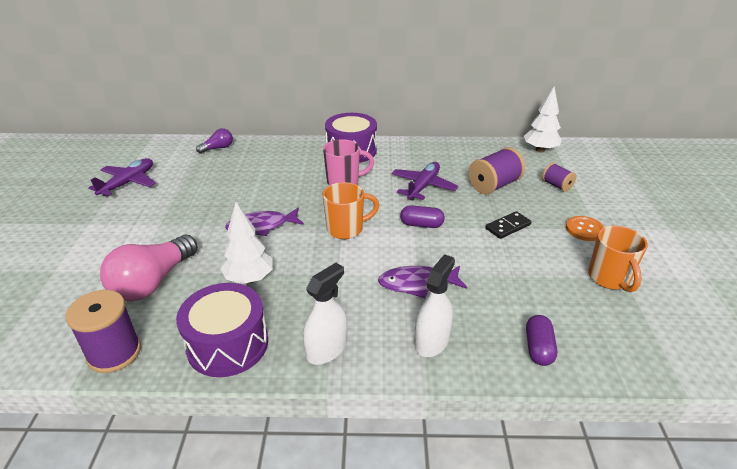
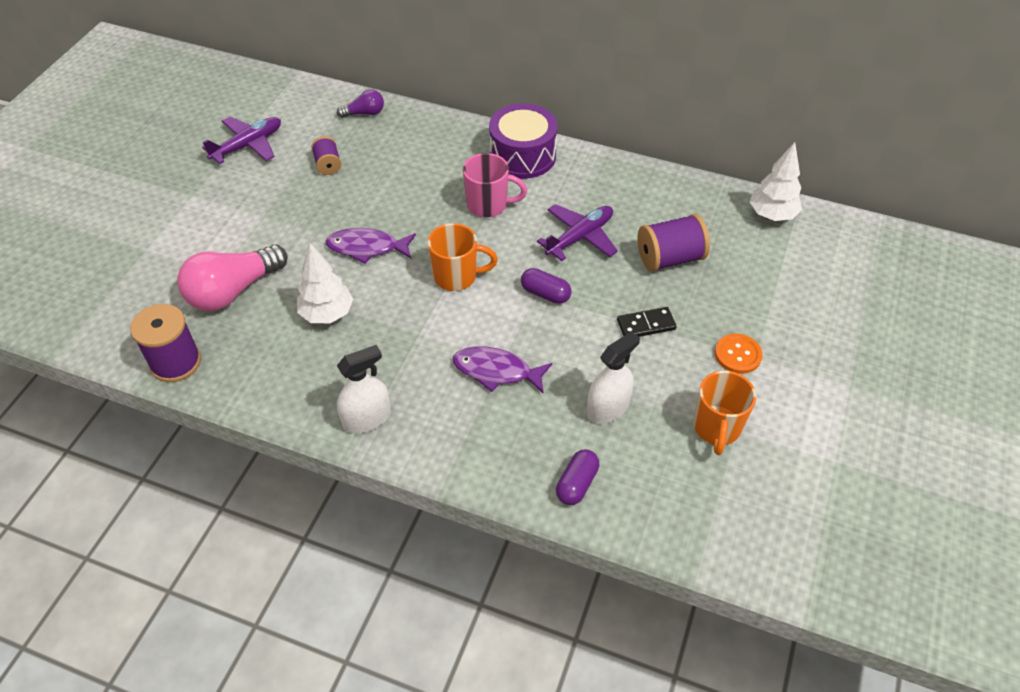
camera: 20 degrees right, 15 degrees up
(227, 344) = (278, 384): purple drum -> none
(431, 341) = (473, 442): white spray bottle -> white spray bottle (608, 408)
(557, 185) = (752, 280): purple spool -> purple spool (328, 165)

